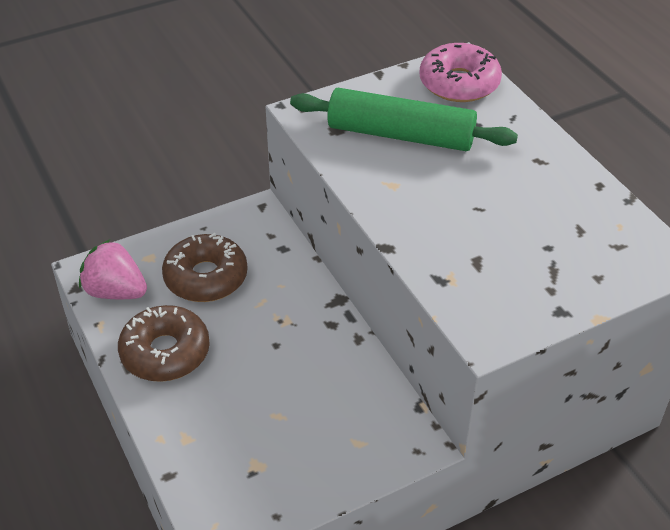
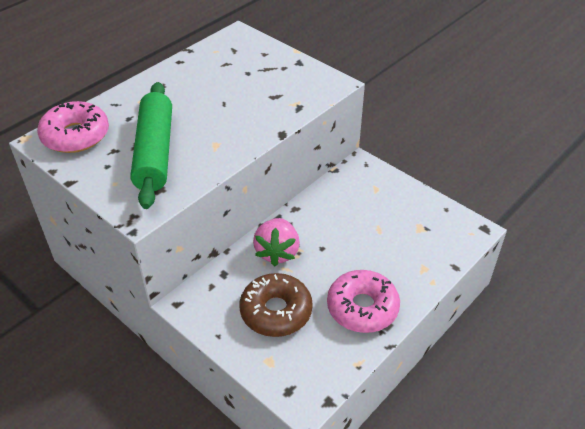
camera: 110 degrees left, 0 degrees up
(115, 291) = (319, 368): pink strawberry -> pink strawberry (277, 252)
(165, 352) = (362, 308): brown donut -> pink donut

